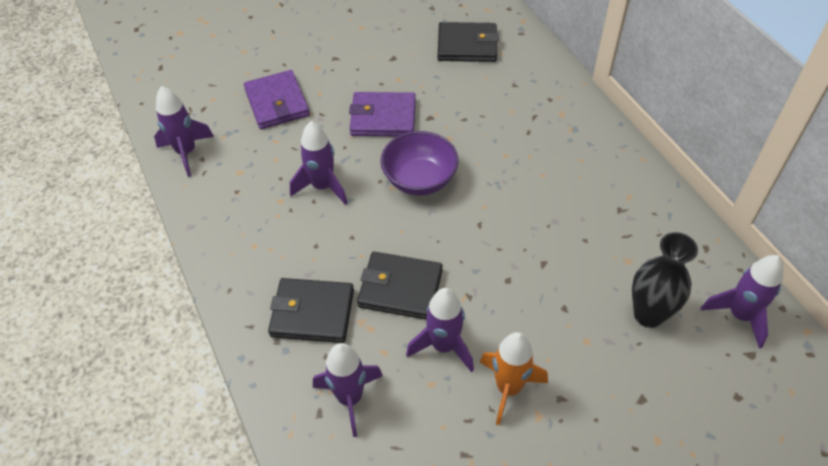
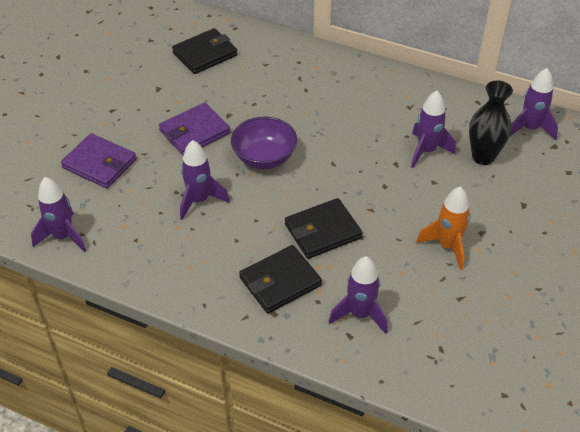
camera: 40 degrees left, 5 degrees down
(444, 346) = (385, 247): purple rocket -> purple rocket (426, 151)

